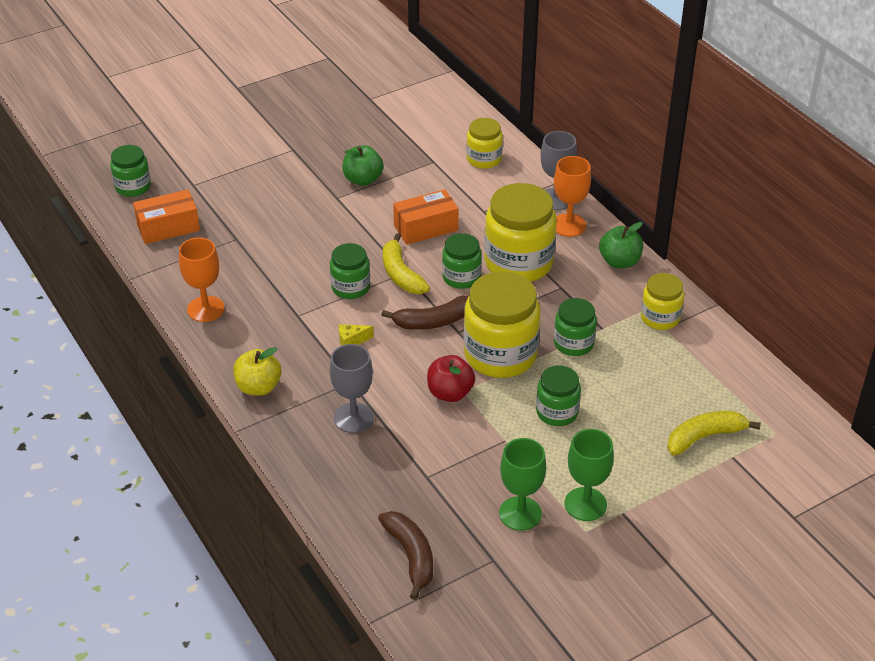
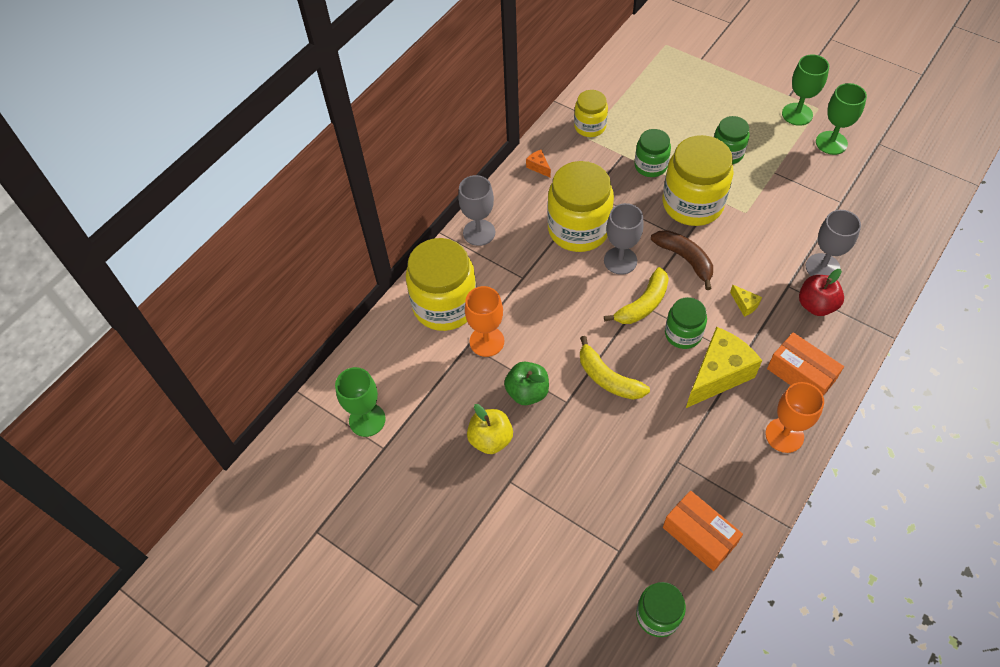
camera: 110 degrees left, 15 degrees up
(258, 387) = (841, 345): yellow apple -> yellow apple (490, 439)
(293, 293) = (718, 375): none -> yellow cheese
(401, 96) = (367, 420): none -> green goblet
(411, 556) = (912, 184): brown banana -> none
(425, 228) = (570, 311): orange box -> orange box (800, 375)
(450, 393) = (753, 219): red apple -> red apple (816, 305)
(461, 277) = (620, 260): green jar -> grey goblet
(484, 159) = (445, 305): yellow jar -> yellow jar, size x1.80
(568, 225) = (510, 212): orange goblet -> orange goblet (487, 341)
(619, 262) = (538, 167): green apple -> orange cheese
(704, 437) = (693, 75): yellow banana -> yellow banana (608, 378)

